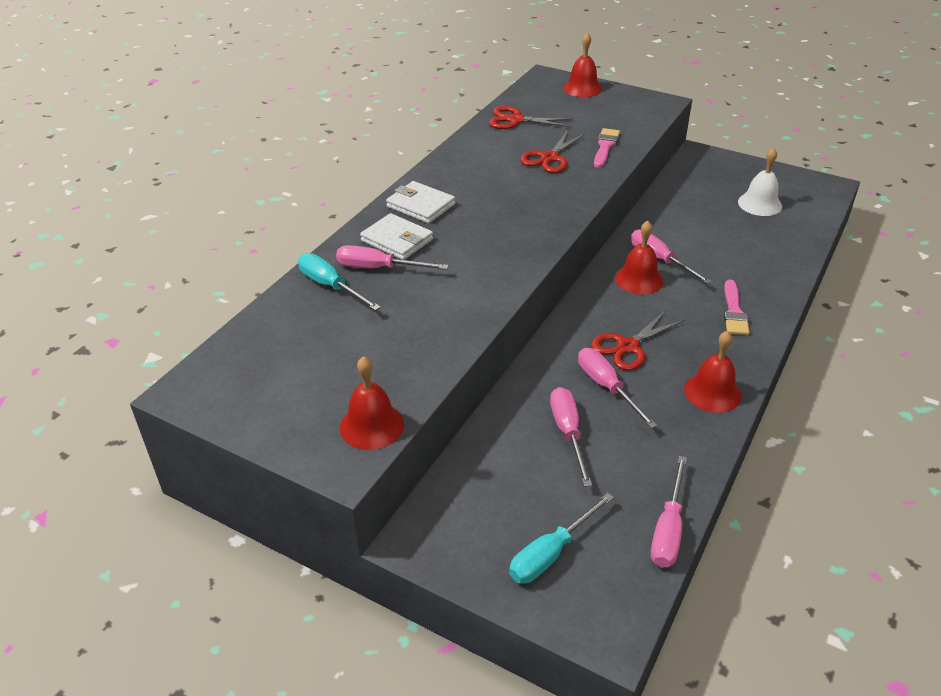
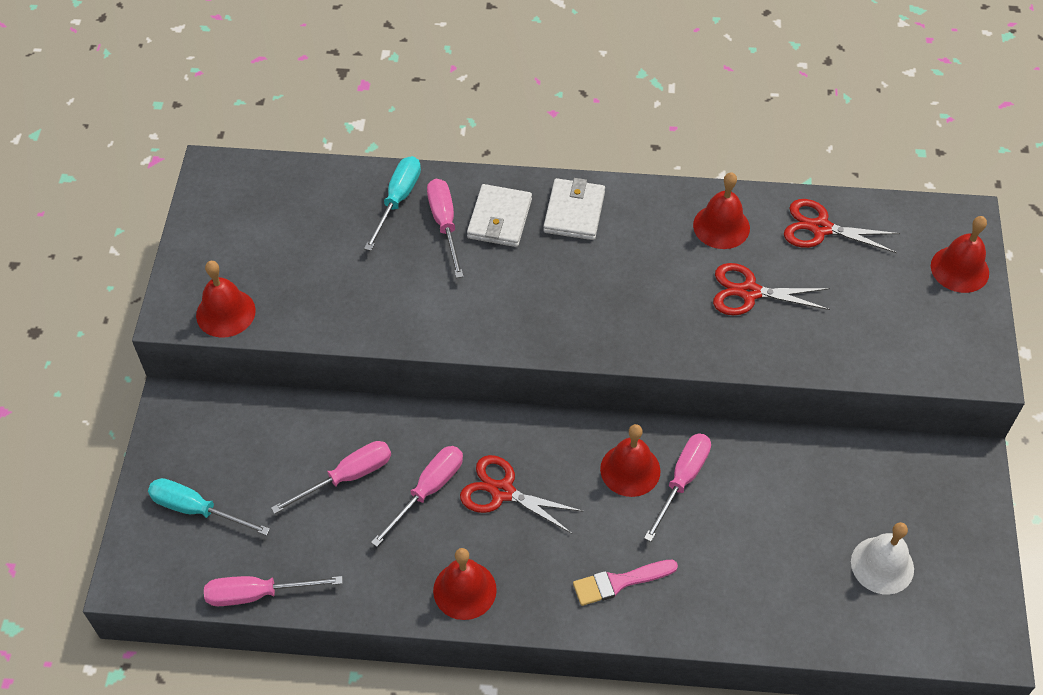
camera: 65 degrees right, 15 degrees up
(485, 152) = (721, 226): none -> red bell
(516, 120) = (820, 228): red scissors -> red scissors turned 60 degrees counterclockwise
(605, 146) = (814, 340): pink brush -> none

